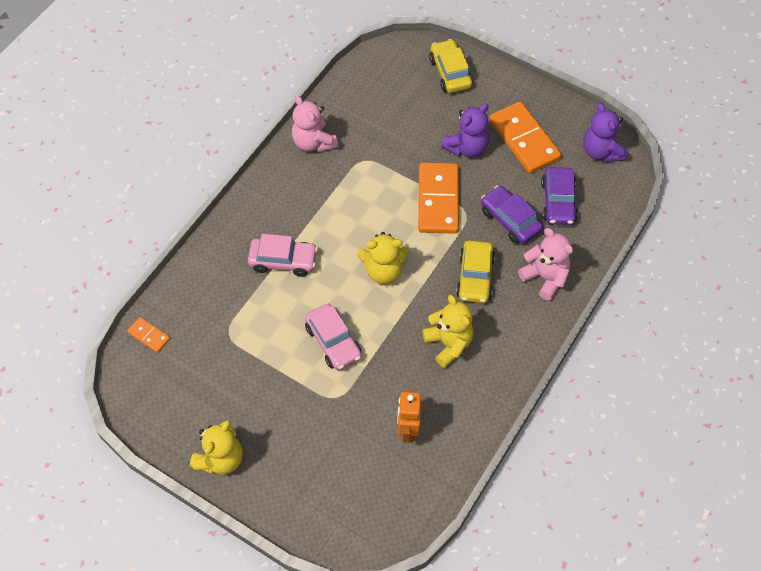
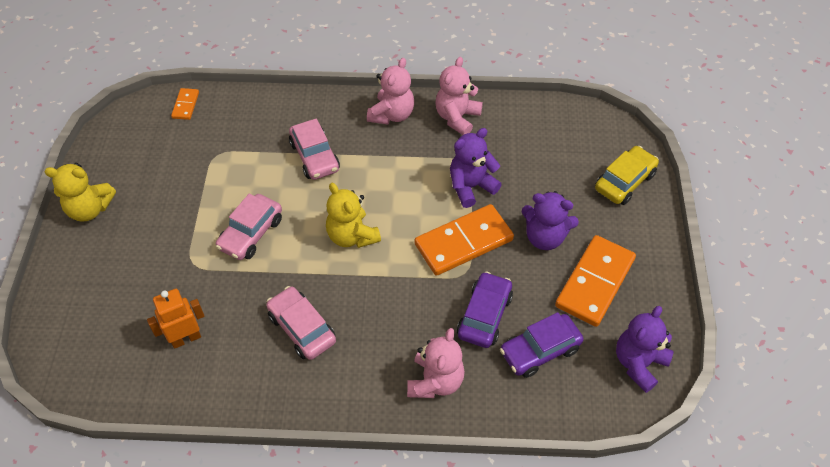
camera: 60 degrees right, 5 degrees down
(277, 185) = (392, 114): none -> pink teddy bear
(389, 169) = (471, 187): none -> purple teddy bear
(448, 344) = (302, 328): yellow teddy bear -> pink car
(475, 277) = (394, 315): yellow car -> none

